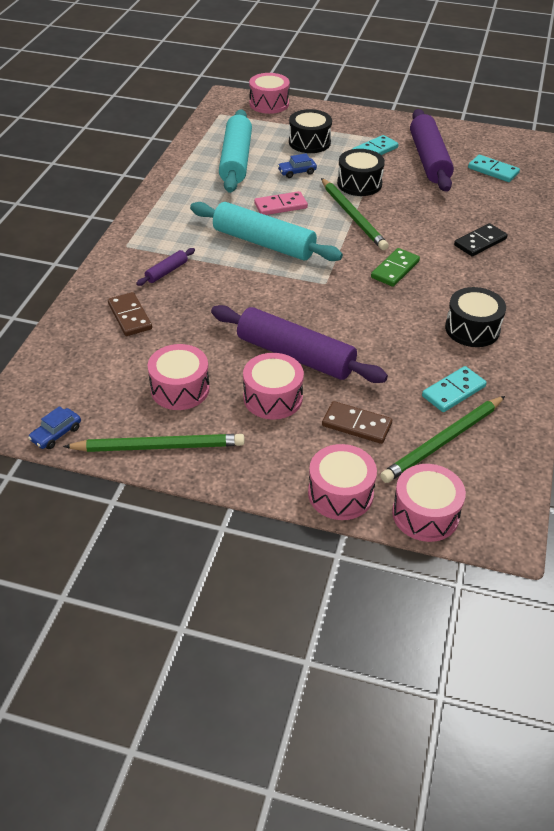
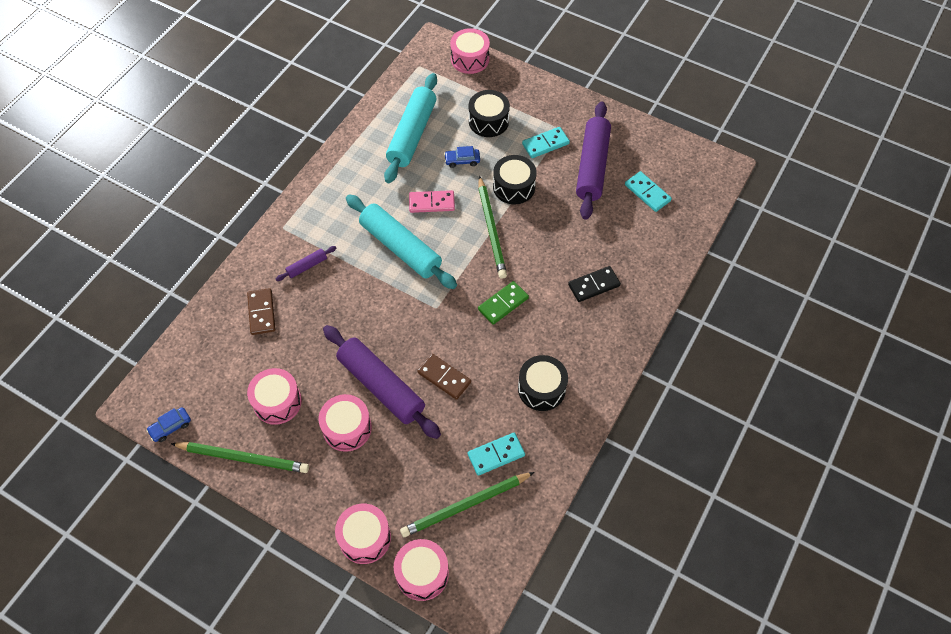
camera: 15 degrees right, 15 degrees up
(356, 425) = (403, 472): brown domino -> brown domino (444, 377)

